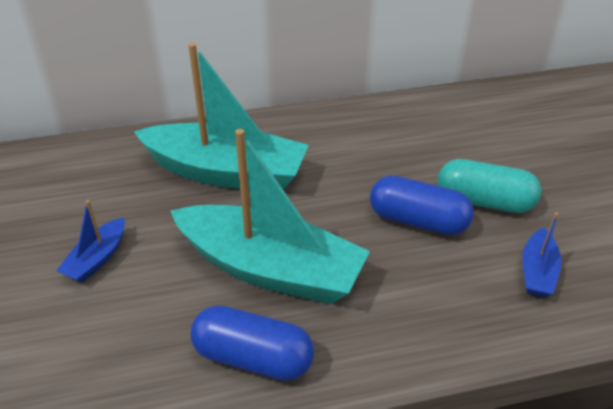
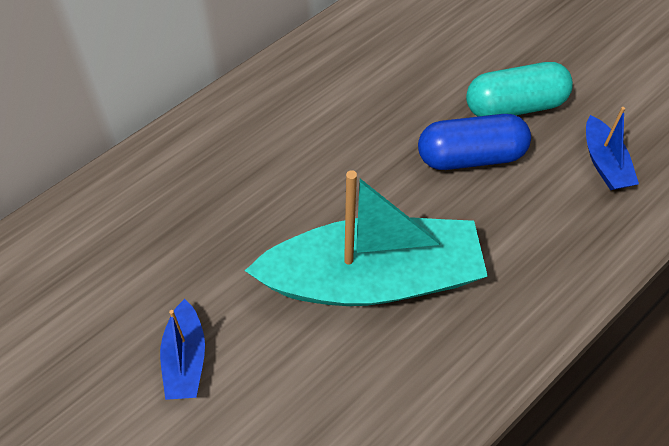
camera: 30 degrees left, 15 degrees up
(226, 172) = (240, 186): turquoise boat -> none
(253, 358) = (427, 381): blue capsule -> none

